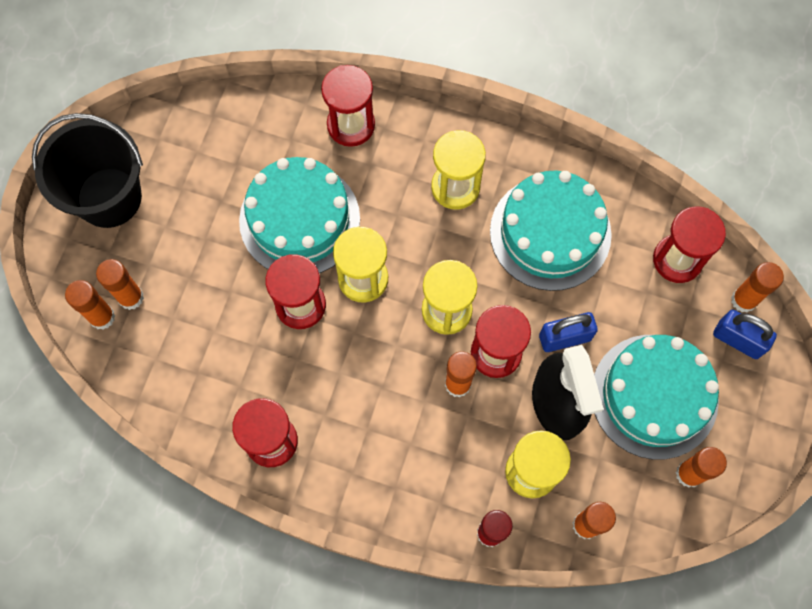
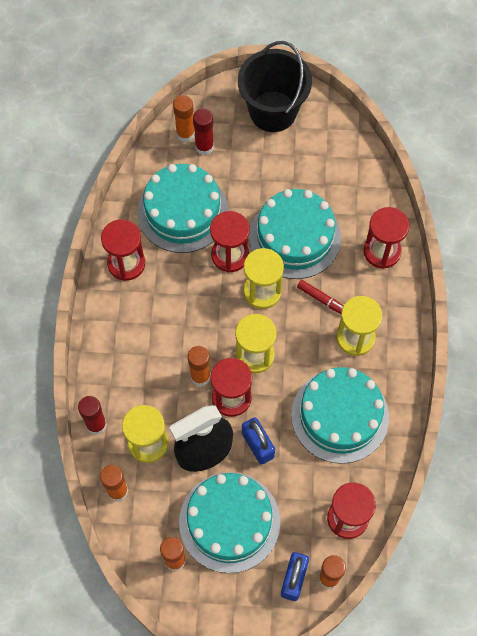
camera: 75 degrees right, 5 degrees down
(131, 297) = (204, 147): orange glue stick -> red glue stick
(218, 349) = (183, 212): none -> turquoise cake
(394, 211) = (321, 299): none -> red marker

